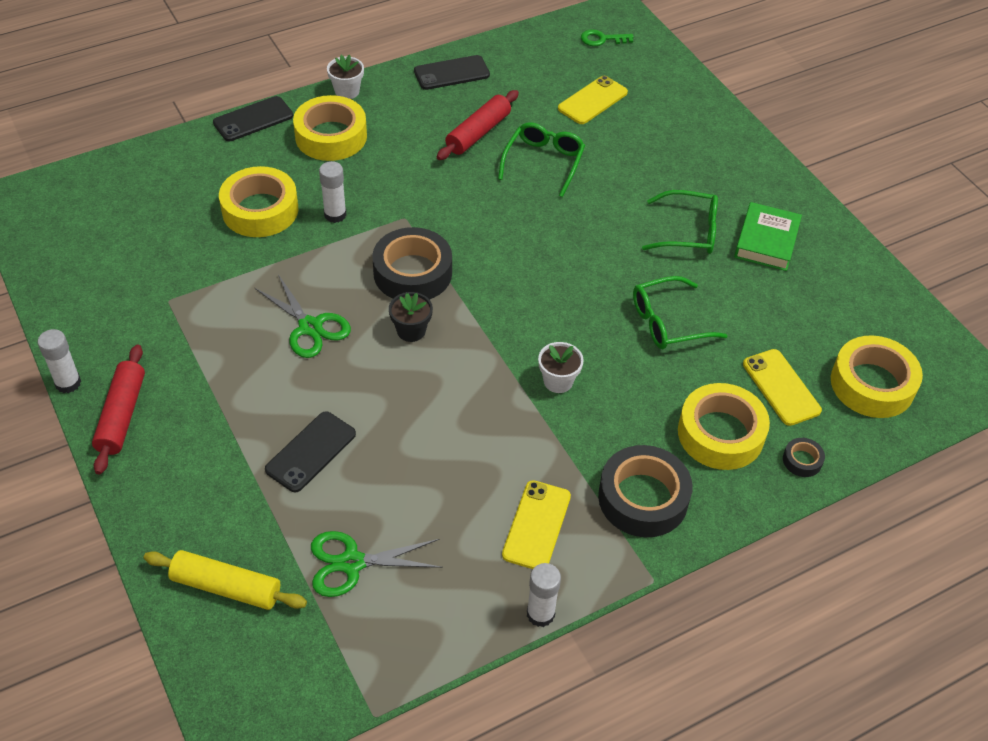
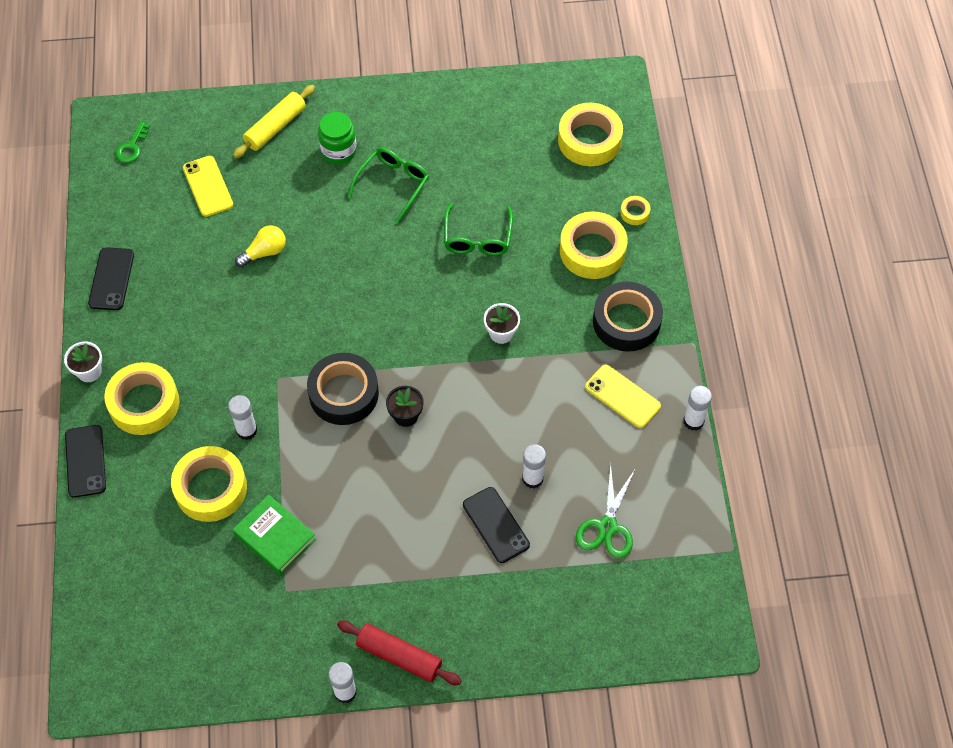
camera: 65 degrees left, 10 degrees up
(226, 587) = (595, 617): yellow rolling pin -> yellow rolling pin (275, 127)
(310, 327) = (368, 488): green scissors -> none
(384, 468) = (532, 479): none -> white glue stick
(478, 133) = (202, 287): red rolling pin -> none
(543, 162) = (264, 252): green glasses -> yellow light bulb
(699, 177) = (338, 151): none -> green jar
(766, 241) = (428, 139): green book -> green book (275, 537)
(781, 387) = (568, 195): yellow phone -> none
(802, 460) = (634, 213): black tape -> yellow tape

